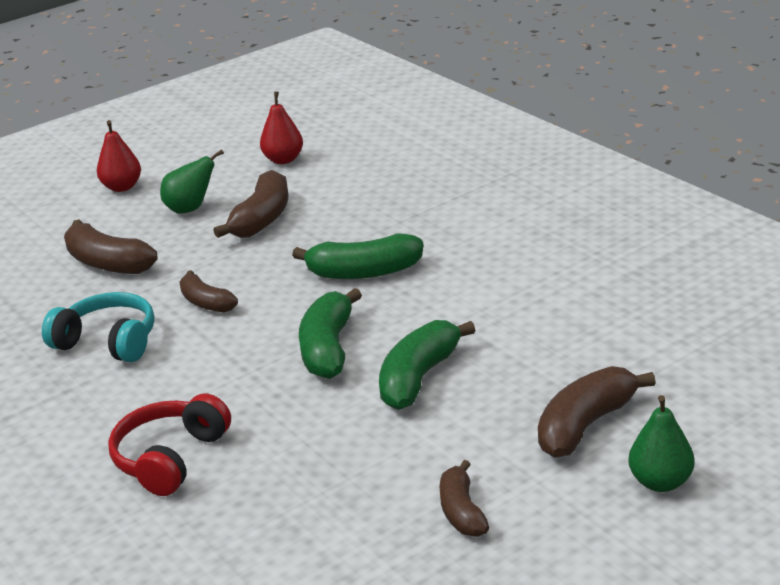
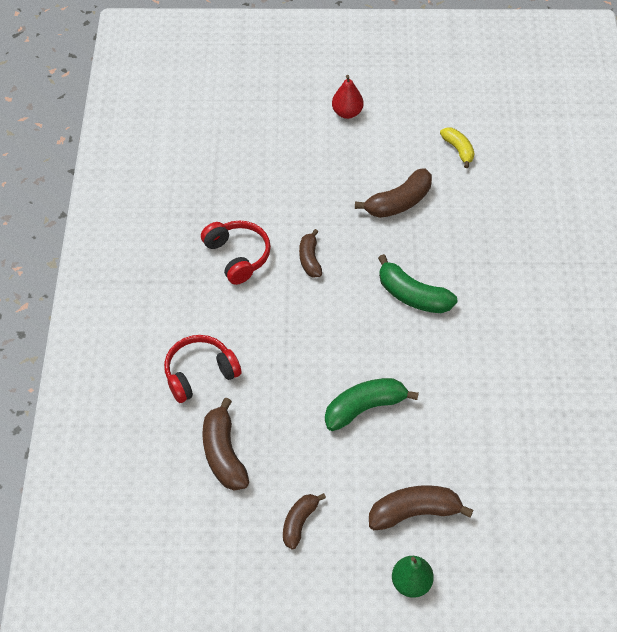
camera: 35 degrees right, 25 degrees up
(107, 263) = (287, 184): brown banana -> brown banana (224, 454)
(108, 342) = (238, 256): turquoise headphones -> red headphones
(190, 209) = (368, 163): green pear -> none
(283, 160) = (458, 150): red pear -> yellow banana
(328, 349) = (339, 348): green banana -> none

